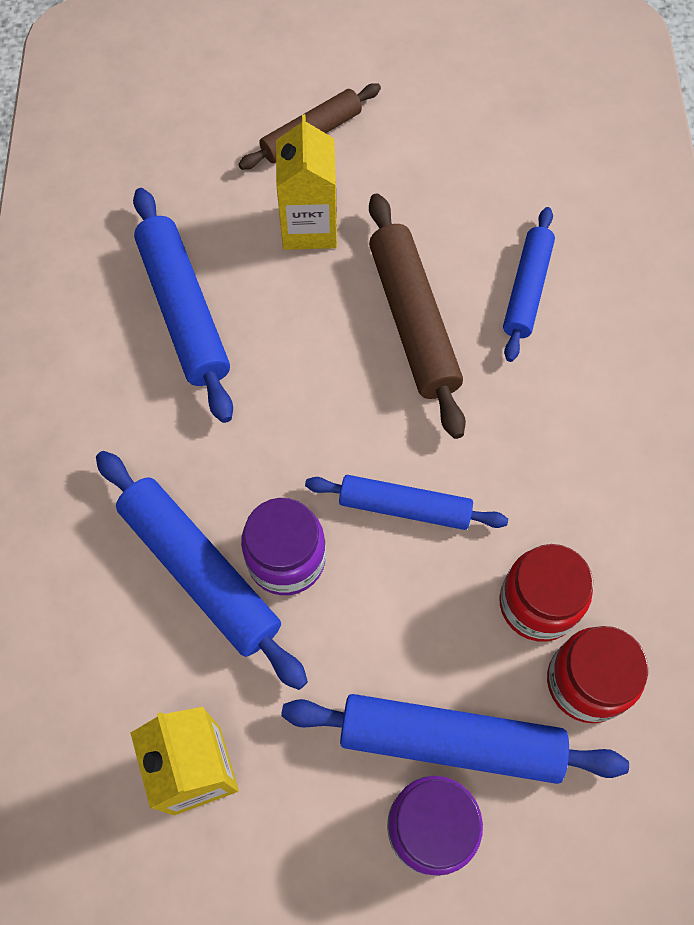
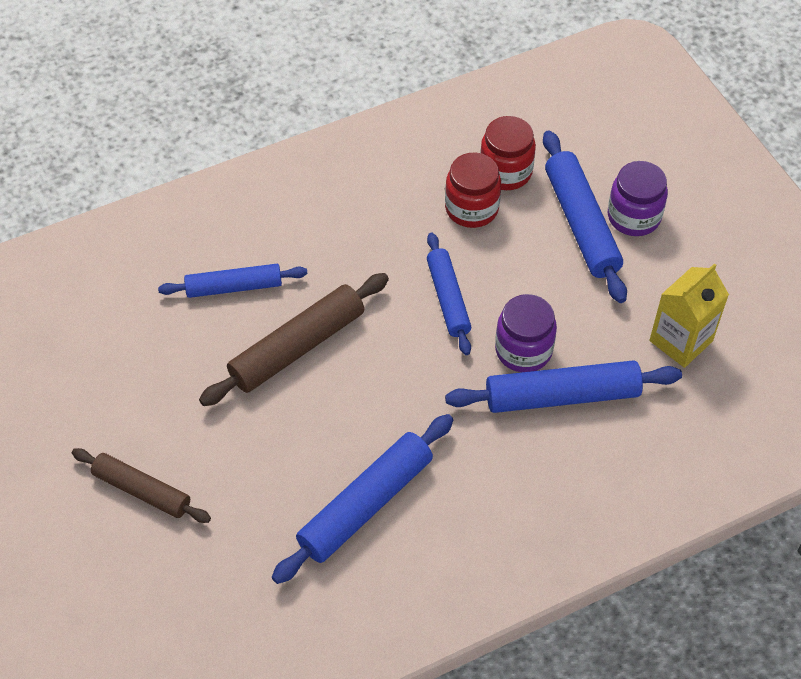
camera: 115 degrees left, 10 degrees down
(200, 572) = (562, 396): blue rolling pin -> blue rolling pin turned 60 degrees clockwise
(309, 227) = (242, 451): yellow carton -> none

